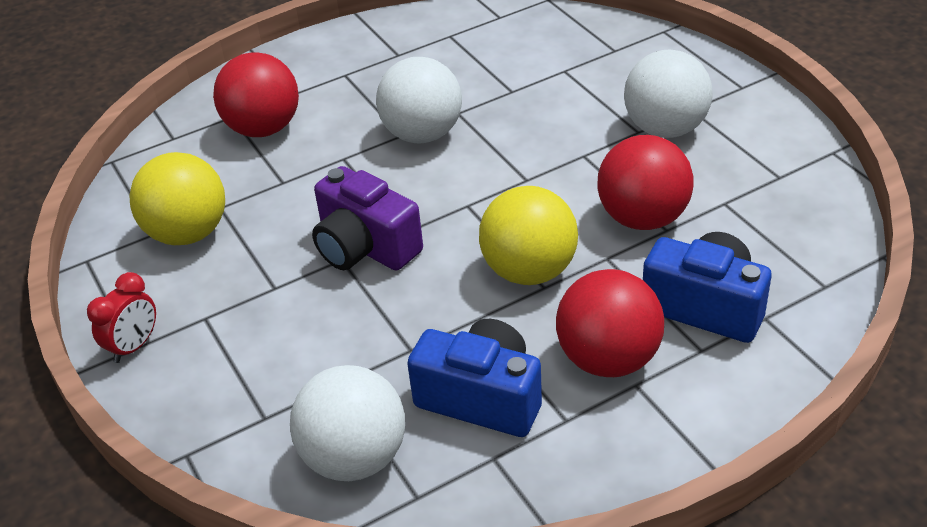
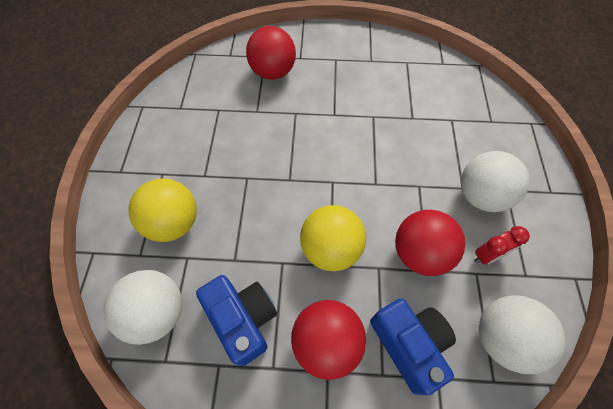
camera: 30 degrees right, 20 degrees up
(134, 346) = (122, 171): red clock -> red clock (487, 255)
(188, 233) = (193, 117): yellow ball -> yellow ball (174, 222)
(365, 247) = (263, 178): purple camera -> none
(422, 134) = (345, 120): white ball -> white ball (501, 337)

